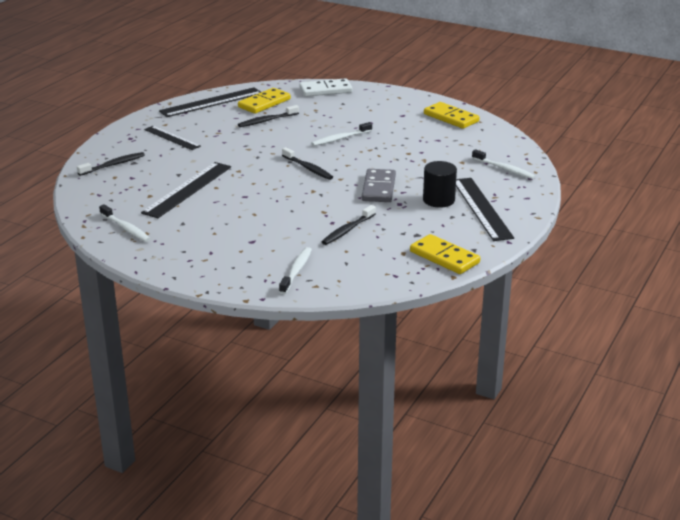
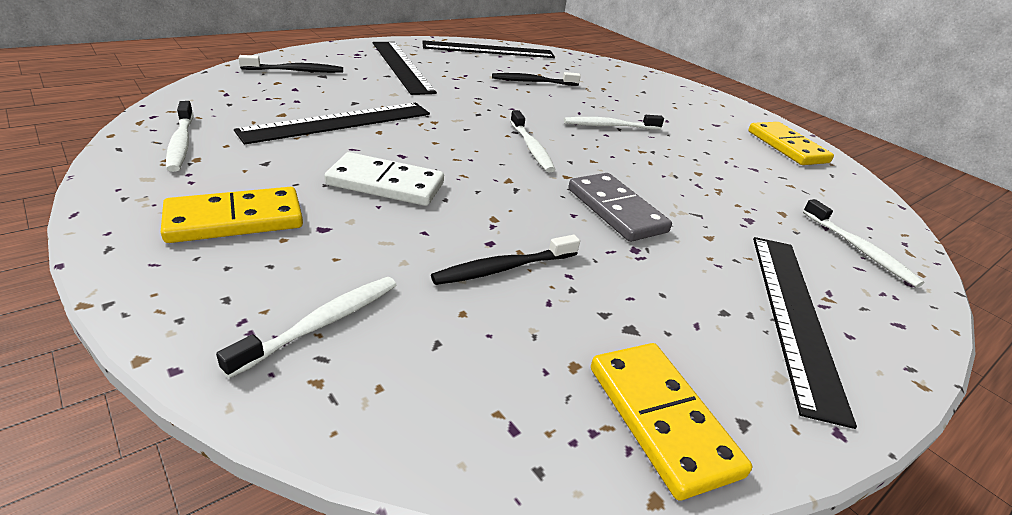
camera: 20 degrees right, 5 degrees up
(172, 138) = (402, 66): black ruler -> black ruler, size x1.59
(264, 103) = (547, 66): yellow domino -> yellow domino (235, 219)
(308, 168) = (531, 147): black toothbrush -> white toothbrush
(325, 90) = (632, 74): white domino -> white domino (386, 184)
(378, 188) = (616, 210): grey domino -> grey domino turned 60 degrees counterclockwise
(438, 200) = (712, 268): black cylinder -> none

